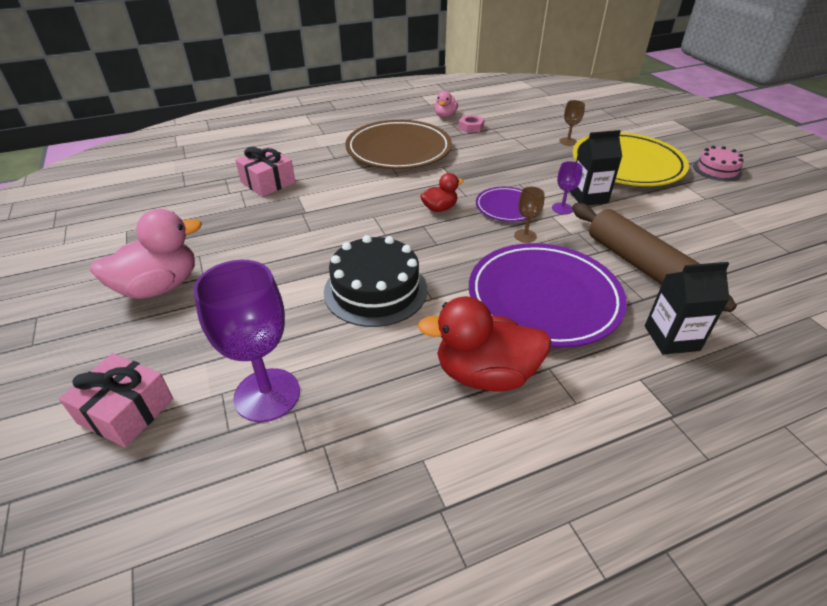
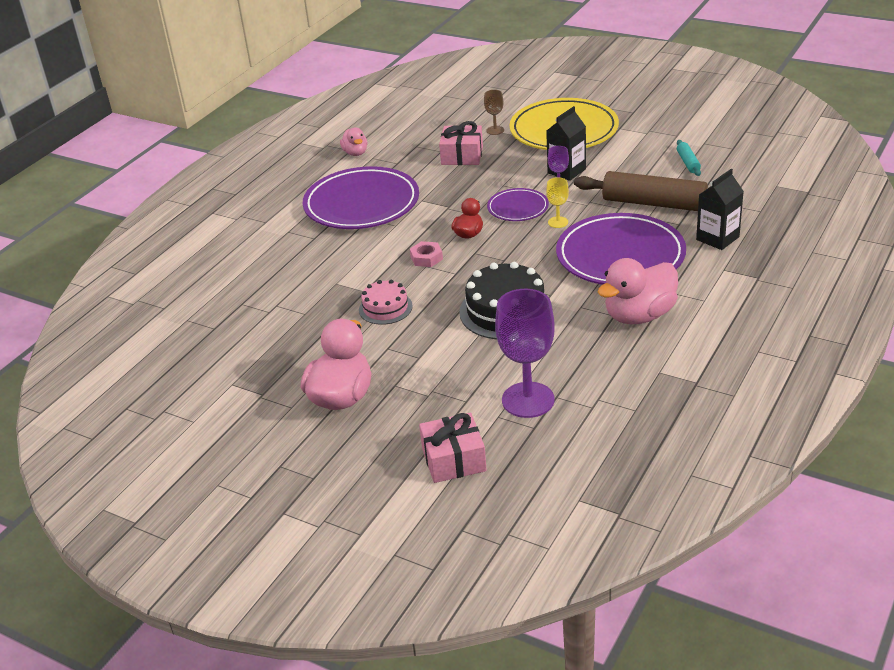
camera: 35 degrees left, 5 degrees down
(268, 182) = (289, 287): pink gift -> pink gift (462, 155)
(398, 150) = (361, 204): brown plate -> purple plate
(471, 127) = (395, 154): pink nut -> pink nut (426, 258)
(485, 374) = (639, 315): red duck -> pink duck
(525, 236) = (558, 222): brown goblet -> yellow goblet
(717, 169) = (631, 105): pink cake -> pink cake (385, 308)
(721, 243) = (688, 163): none -> turquoise rolling pin

